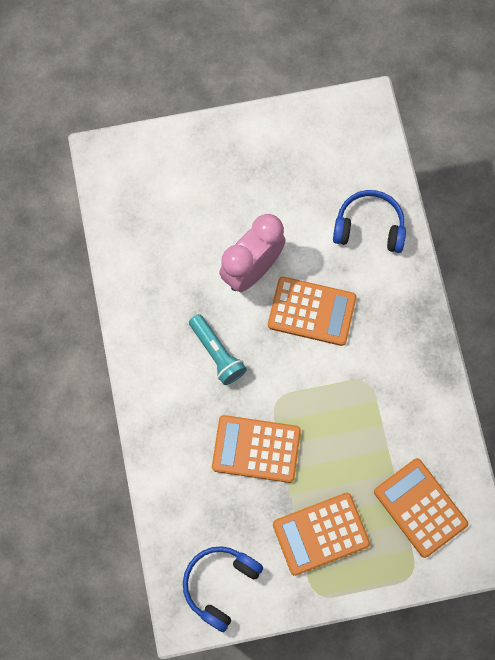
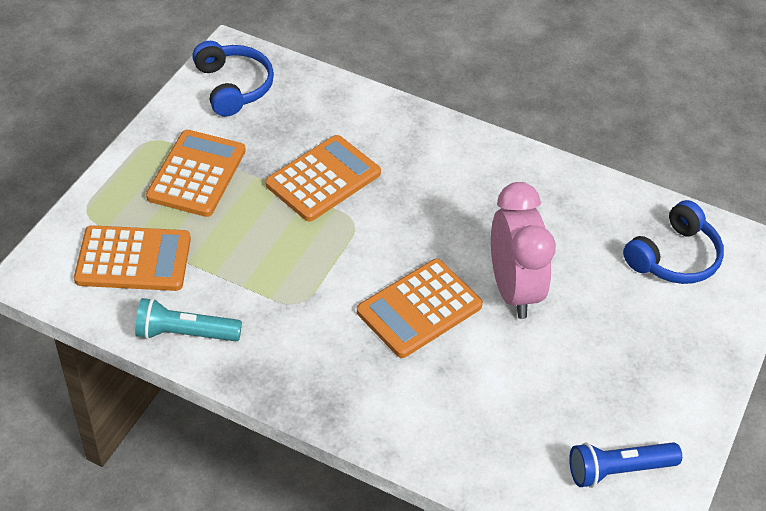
camera: 125 degrees right, 25 degrees down
(217, 353) = (447, 208): turquoise flashlight -> turquoise flashlight (185, 333)
(332, 140) = (618, 470): none -> blue flashlight
(369, 227) = (471, 428): blue headphones -> blue headphones (674, 257)

